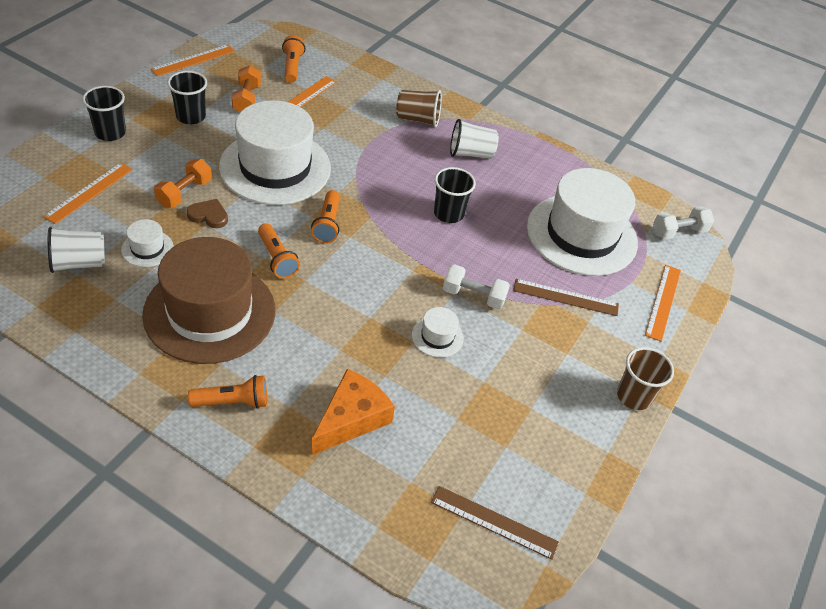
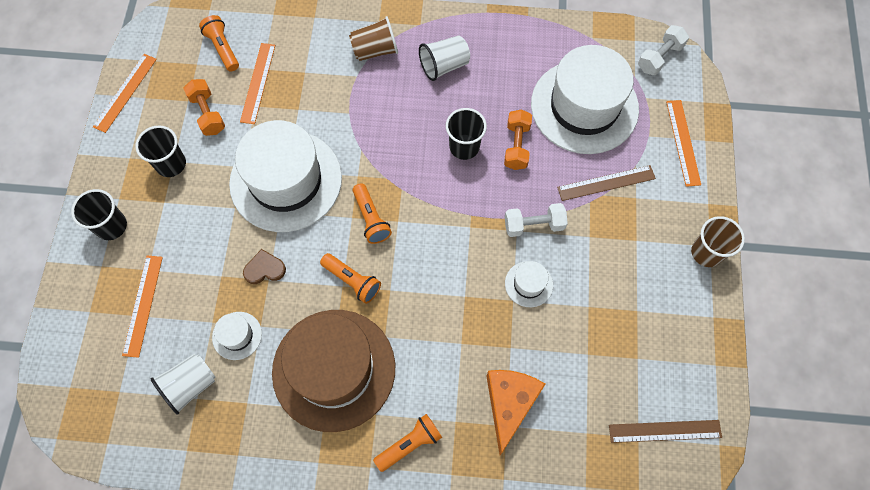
camera: 20 degrees left, 20 degrees up
(184, 193) = (226, 256): orange dumbbell -> orange dumbbell (516, 146)

